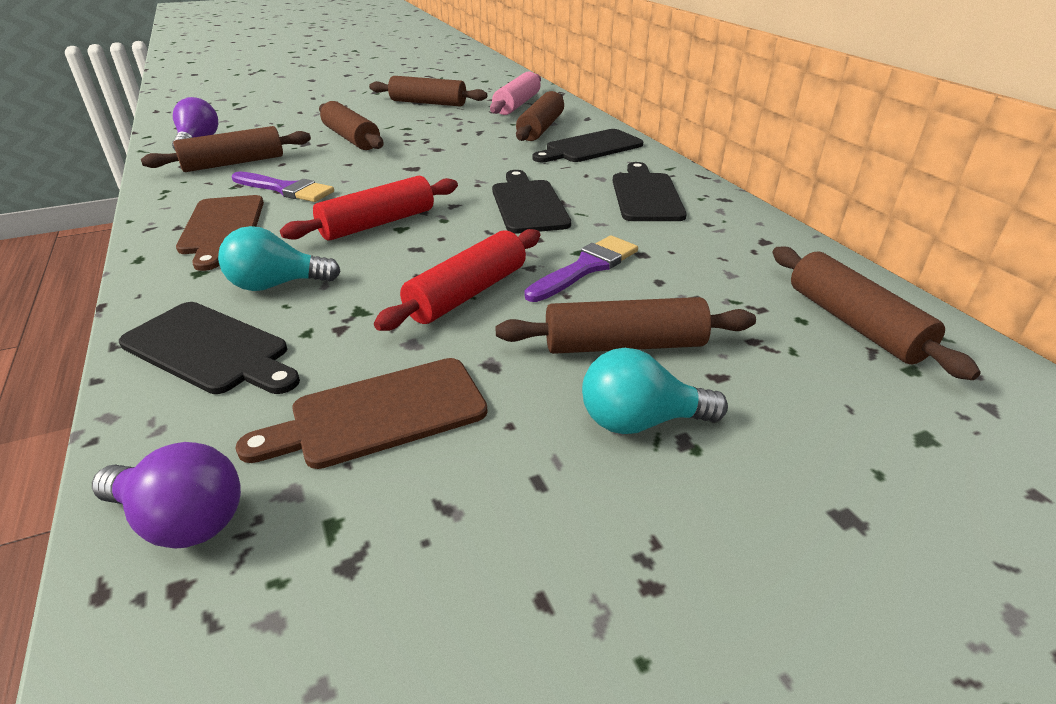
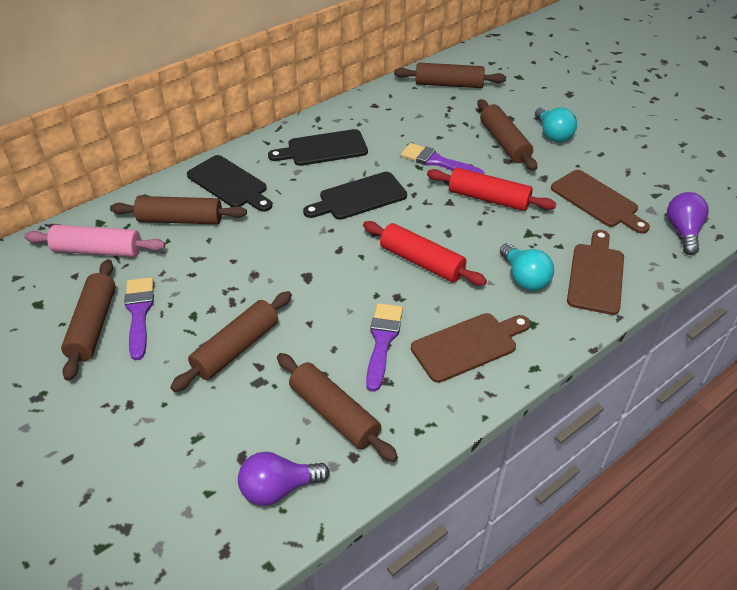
camera: 105 degrees left, 10 degrees up
(210, 349) = (596, 275): black cutting board -> brown cutting board
(427, 114) = (139, 313): none -> purple brush
(854, 323) = (449, 84): brown rolling pin -> brown rolling pin turned 45 degrees clockwise

